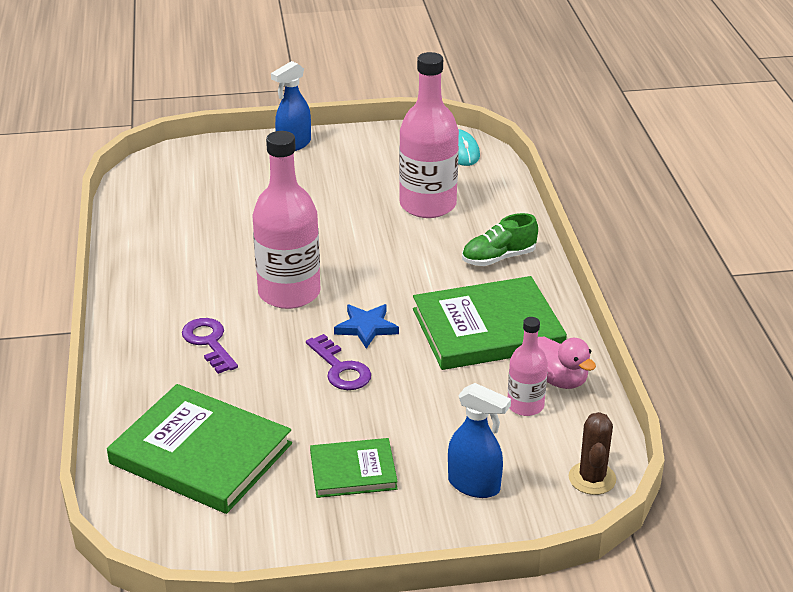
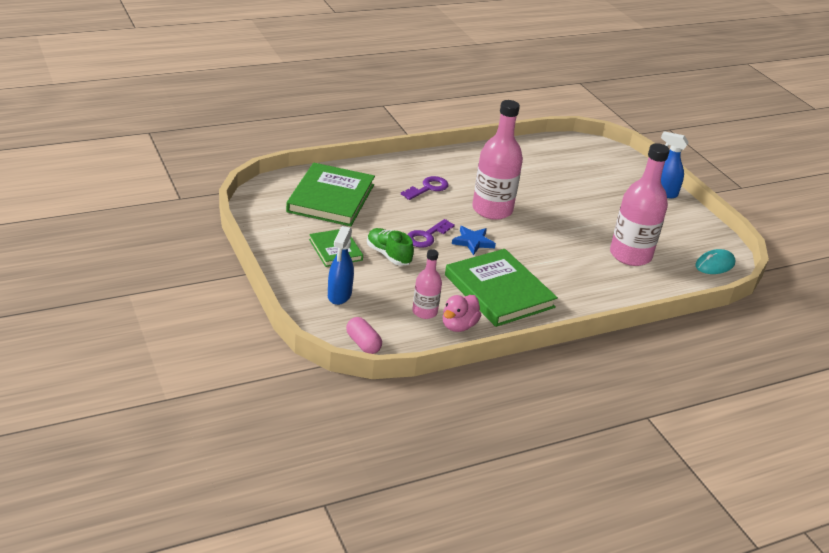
camera: 70 degrees right, 0 degrees up
(498, 258) = (585, 291): green shoe -> green shoe (388, 255)
(592, 478) = (363, 343): brown cactus -> pink capsule

